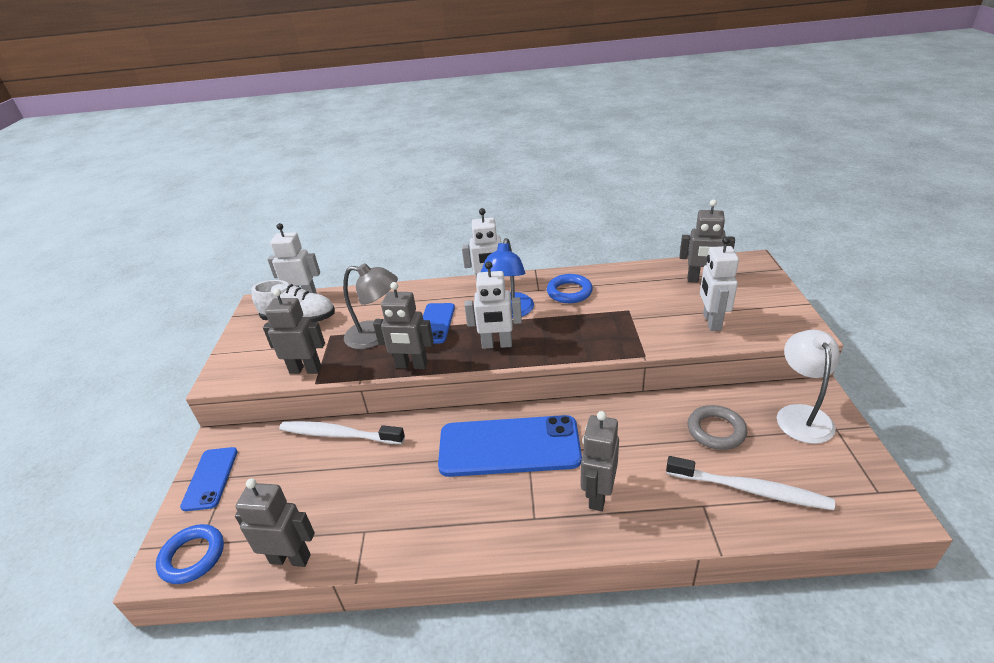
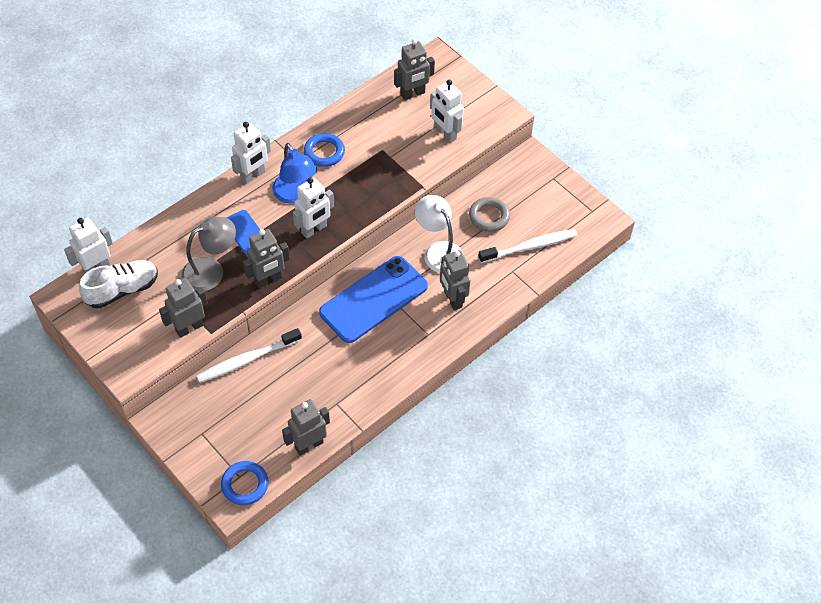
camera: 45 degrees left, 20 degrees up
(210, 478) = (190, 442): blue phone -> none
(801, 415) = (529, 178): white lamp -> white lamp (438, 251)

